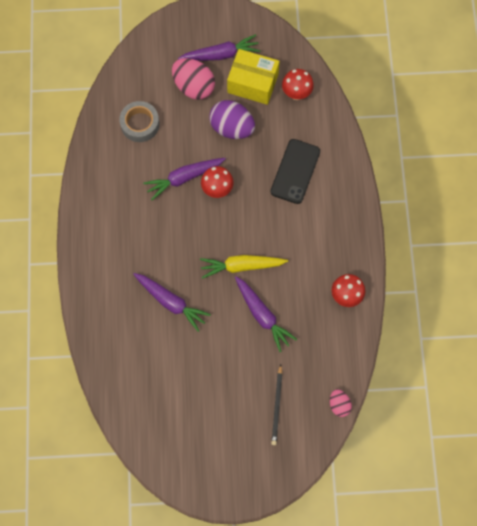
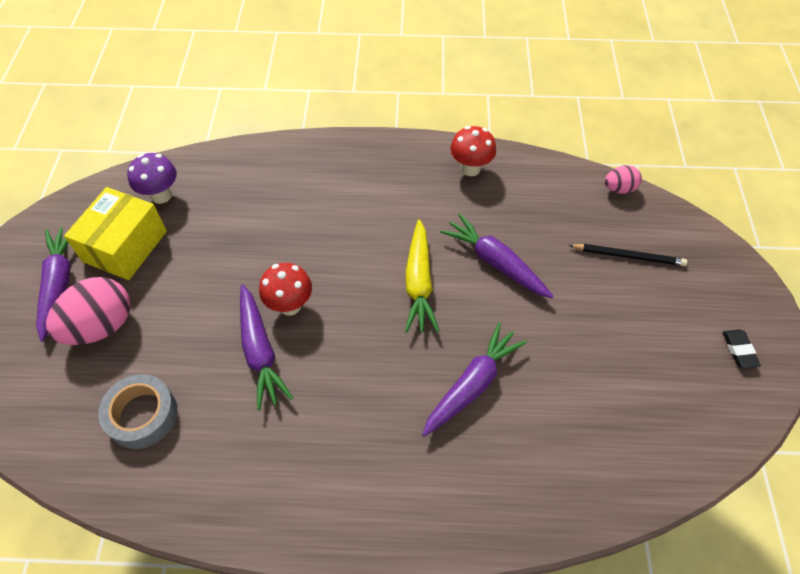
camera: 85 degrees left, 15 degrees down
(207, 471) = (739, 350): none -> black eraser
(232, 128) = (191, 278): purple egg -> none
(262, 315) = (495, 263): purple carrot -> purple carrot turned 105 degrees counterclockwise
(295, 171) = (281, 207): black phone -> none
(296, 94) = (161, 195): red mushroom -> purple mushroom

